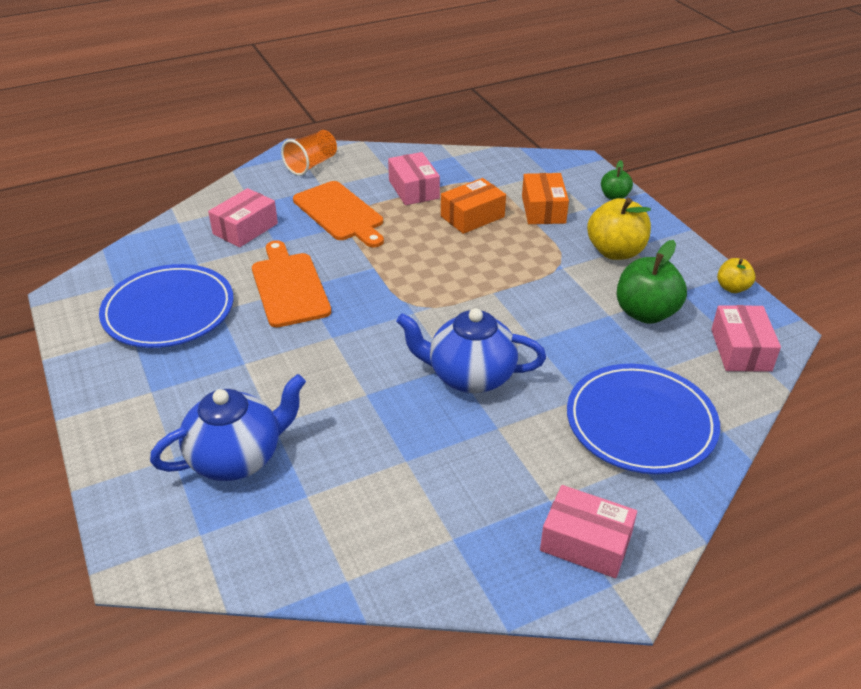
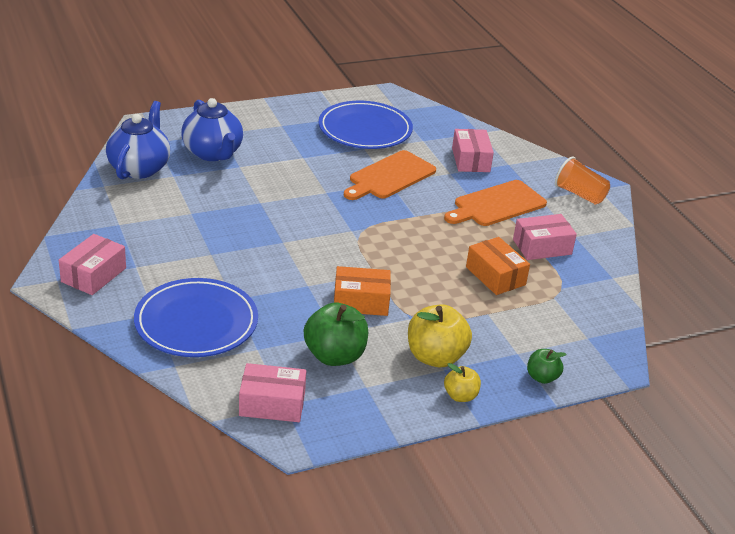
camera: 90 degrees right, 5 degrees down
(245, 229) = (470, 160): pink box -> pink box turned 45 degrees clockwise
(289, 287) = (390, 177): orange cutting board -> orange cutting board turned 150 degrees clockwise
(470, 376) = (269, 248): blue teapot -> blue teapot (139, 168)
(543, 209) = (511, 322): orange box -> orange box (361, 302)
(732, 288) = (369, 425): yellow apple -> yellow apple (460, 396)

